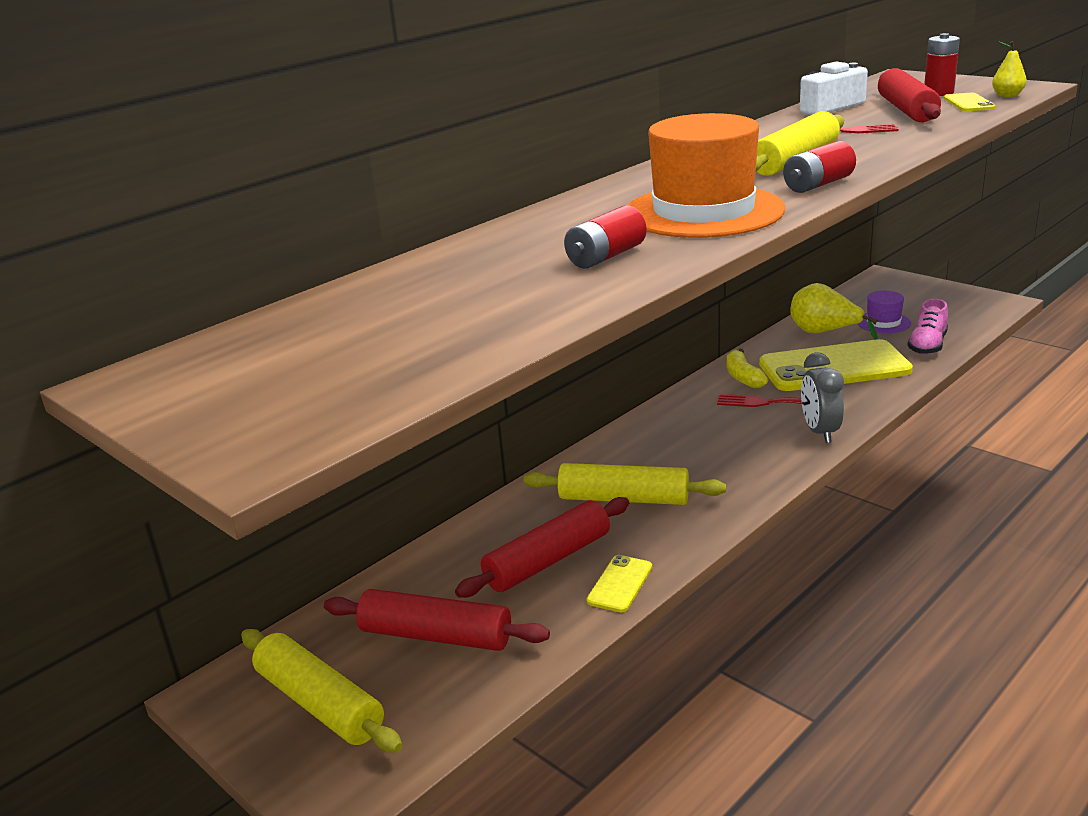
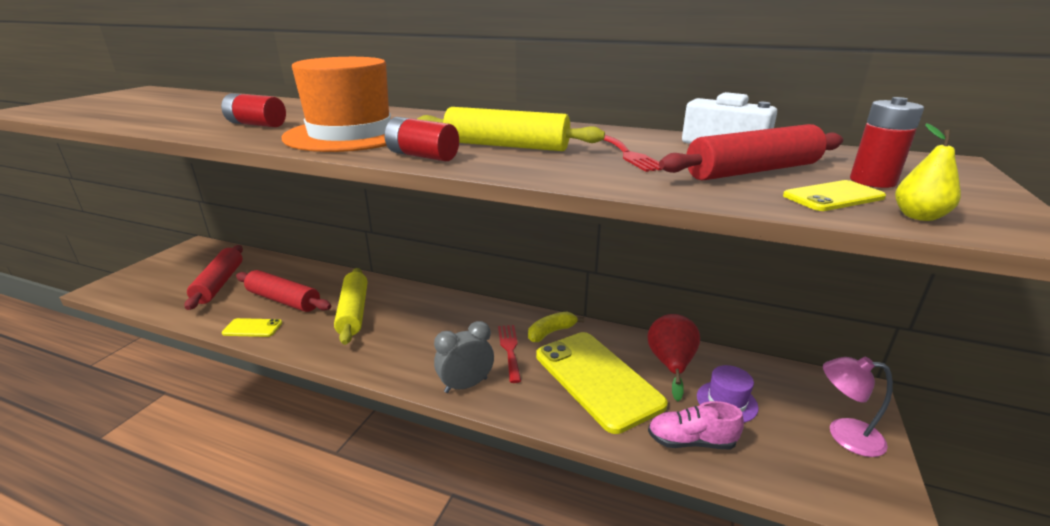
camera: 65 degrees right, 0 degrees up
(320, 703) = (176, 269): yellow rolling pin -> none
(824, 332) = (671, 364): yellow pear -> red pear
(932, 294) = (844, 435): none -> pink lamp

